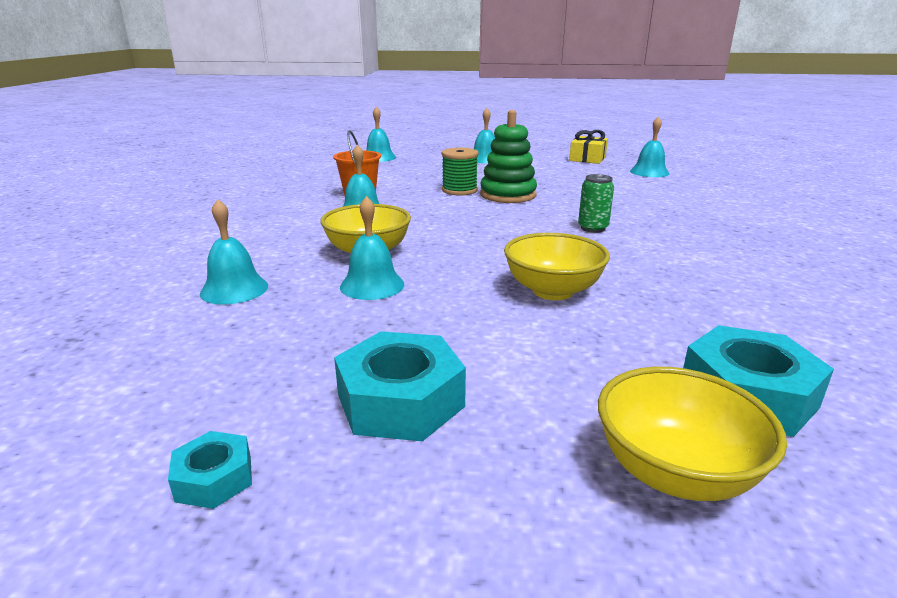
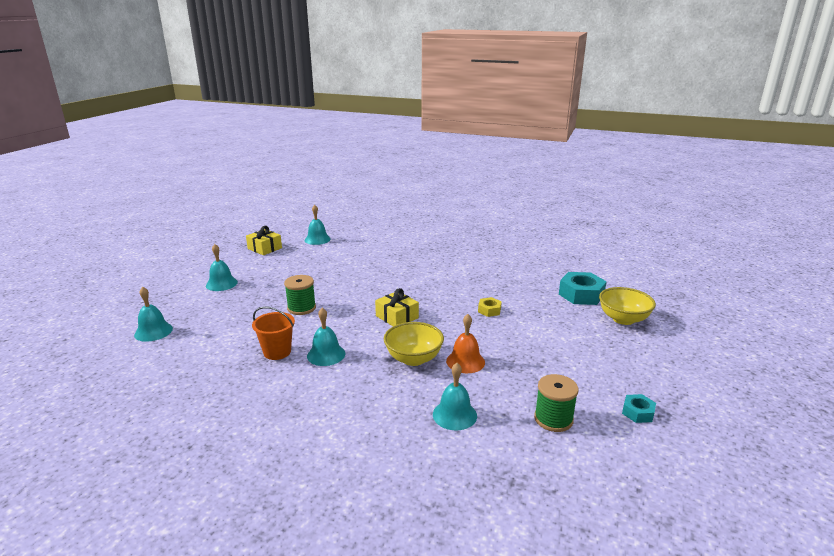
camera: 75 degrees left, 0 degrees up
(210, 367) = (553, 419): none -> green spool
(372, 285) = (465, 361): turquoise bell -> orange bell
(400, 401) = (584, 364): turquoise nut -> none
(475, 233) = (397, 317): none -> yellow gift
(508, 195) = (328, 293): green stacking toy -> none
(552, 291) = (489, 310): yellow bowl -> yellow nut
(592, 228) = (409, 281): green can -> none

